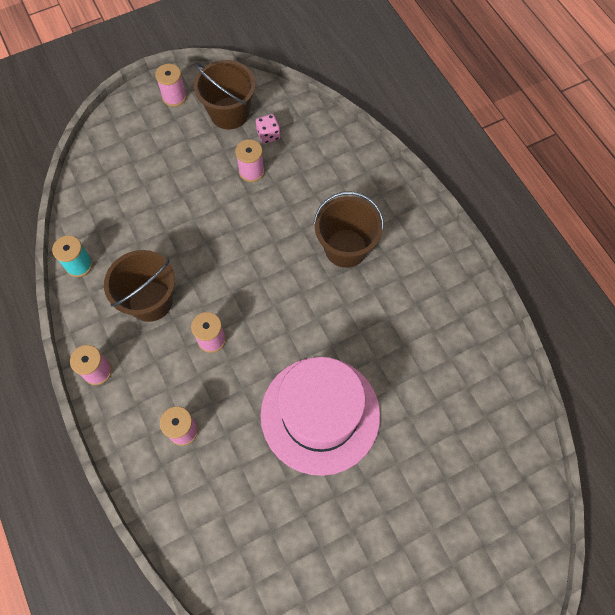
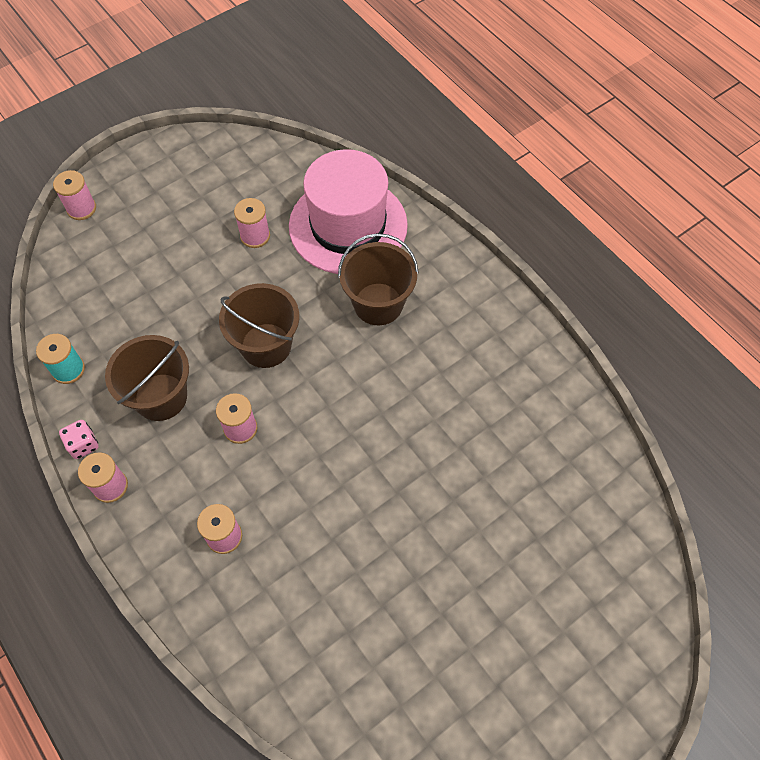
camera: 10 degrees left, 5 degrees down
(174, 97) = (151, 167): pink spool -> pink spool (81, 208)
(229, 113) = (218, 176): brown bucket -> brown bucket (266, 345)
(268, 135) = (268, 194): pink dice -> pink dice (83, 445)
(320, 414) = (381, 491): pink hat -> pink hat (348, 225)

